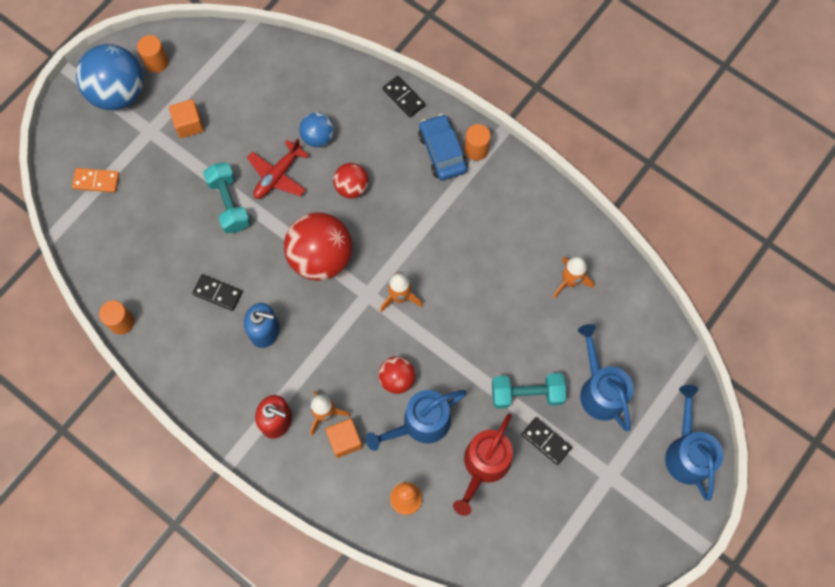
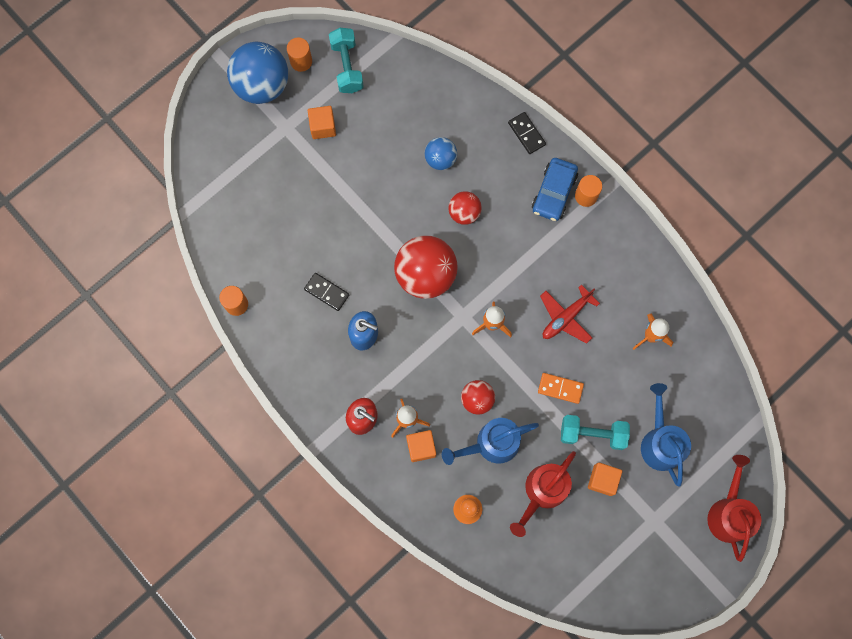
camera: 10 degrees right, 5 degrees up
(96, 181) = (230, 167): orange domino -> orange domino (560, 388)
(229, 203) = (349, 209): turquoise dumbbell -> turquoise dumbbell (347, 66)
(277, 175) = (397, 190): red plane -> red plane (566, 317)
(442, 152) = (554, 193): blue car -> blue car turned 150 degrees counterclockwise
(546, 441) = (602, 480): black domino -> orange cube
(687, 453) = (728, 513): blue watering can -> red watering can

